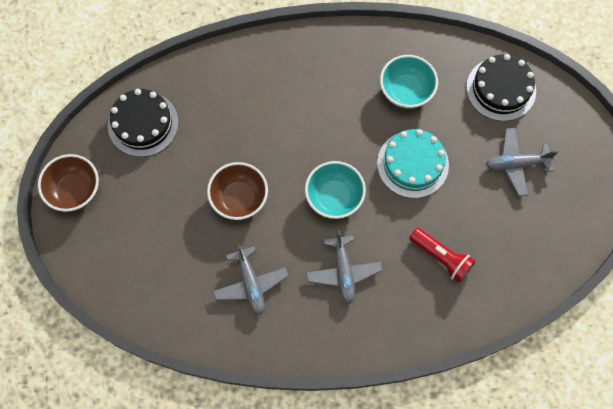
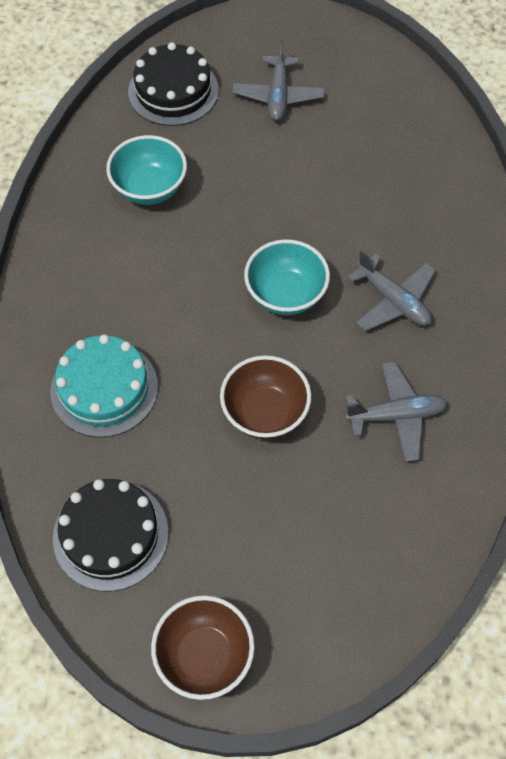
camera: 80 degrees left, 10 degrees down
(343, 272) = (393, 301): grey plane -> grey plane turned 45 degrees clockwise
(412, 164) = (255, 199): turquoise cake -> turquoise cake (104, 388)
(441, 258) = (389, 192): red flashlight -> none

